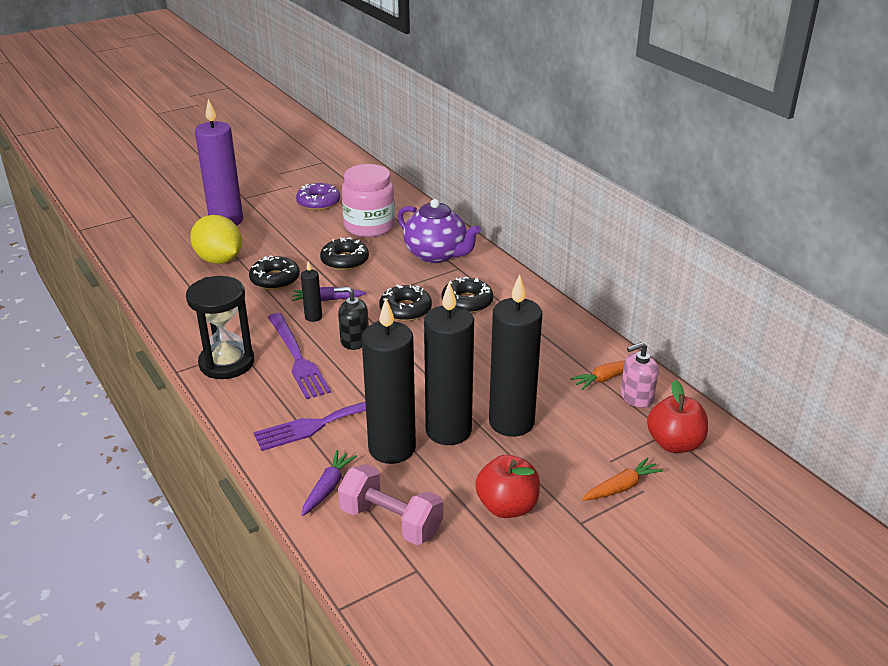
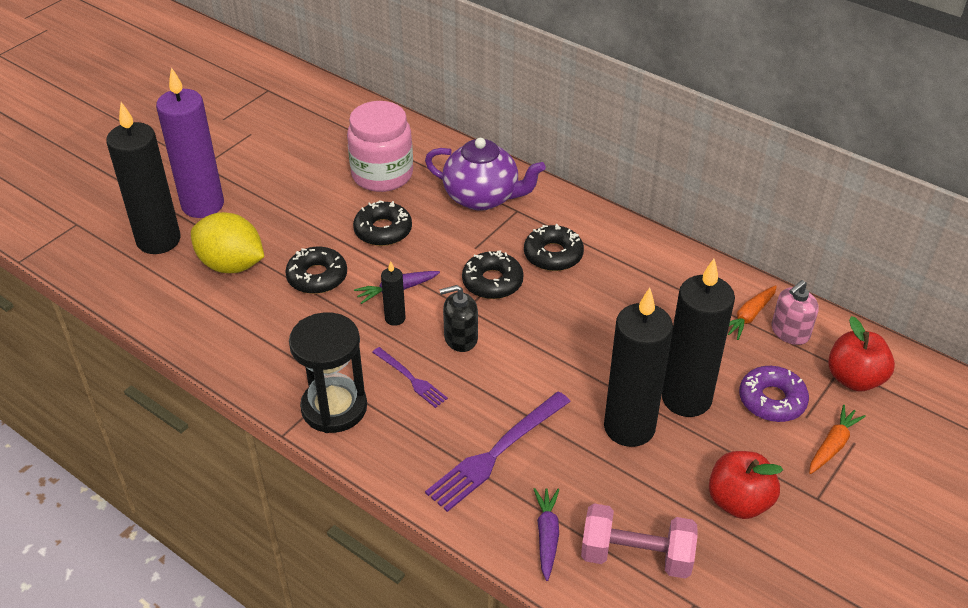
camera: 20 degrees left, 10 degrees up
(297, 358) = (410, 379): purple fork -> purple fork, size x0.57
(318, 202) = (300, 153): purple donut -> purple donut (772, 400)
(392, 448) = (584, 467): black candle -> black candle (158, 240)

